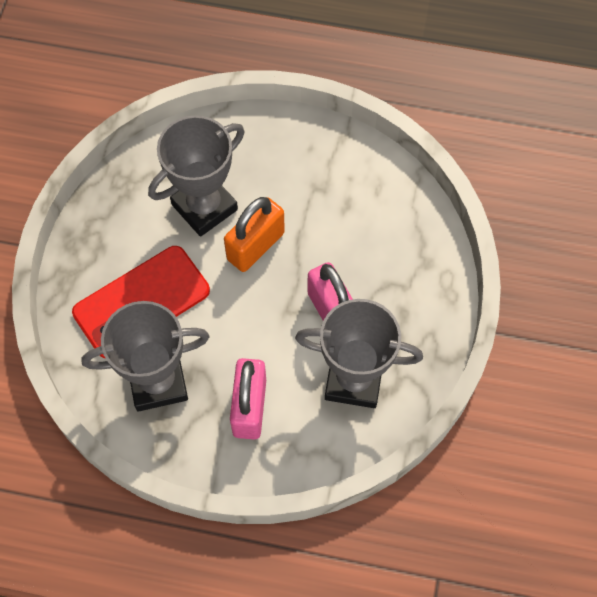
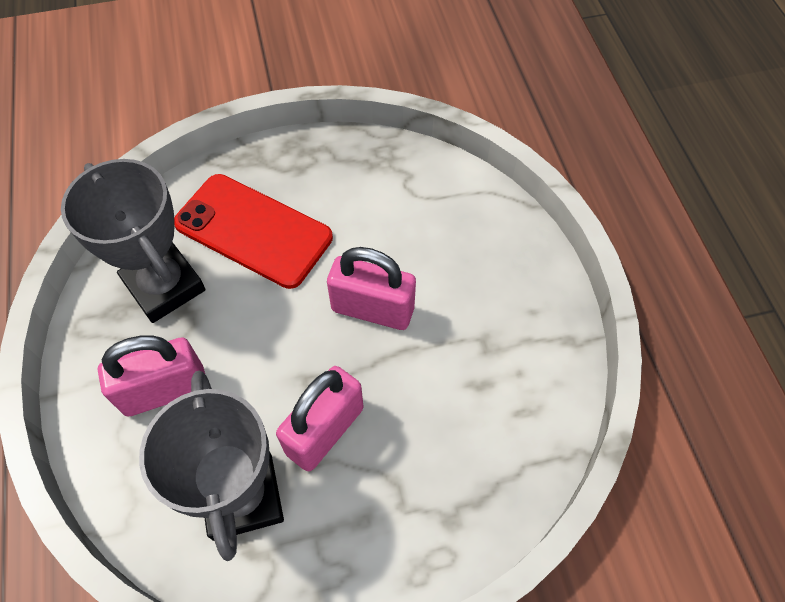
camera: 65 degrees right, 5 degrees down
(204, 207) = (395, 239): grey trophy -> none
(255, 246) = (372, 309): orange padlock -> pink padlock

